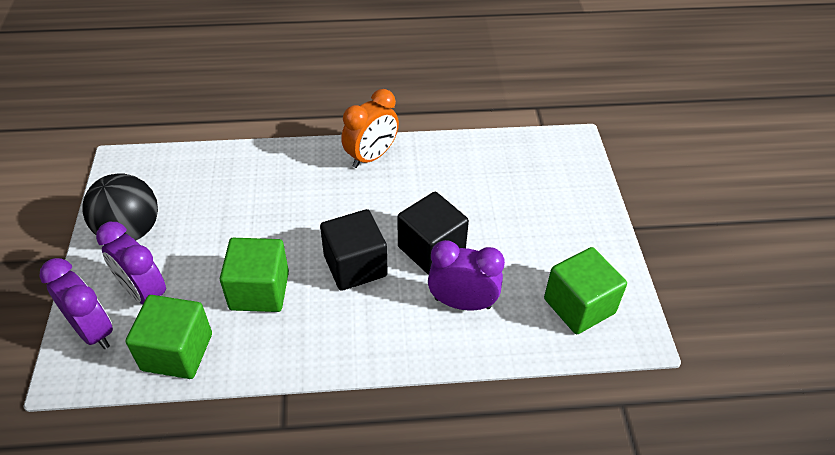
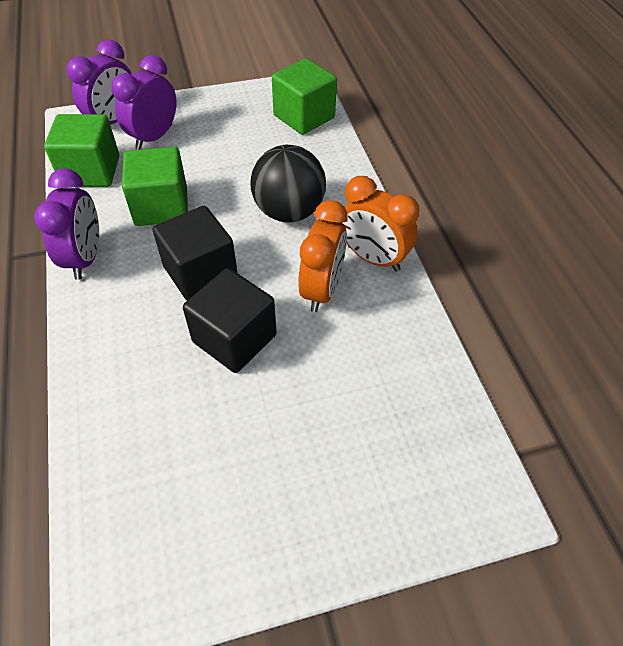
camera: 80 degrees right, 5 degrees up
(130, 231) = (223, 112): black ball -> black ball (289, 212)
(395, 191) = (322, 290): none -> orange clock
(462, 303) = (153, 381): purple clock -> purple clock (85, 258)
(579, 306) = (154, 524): green cube -> green cube (304, 117)

